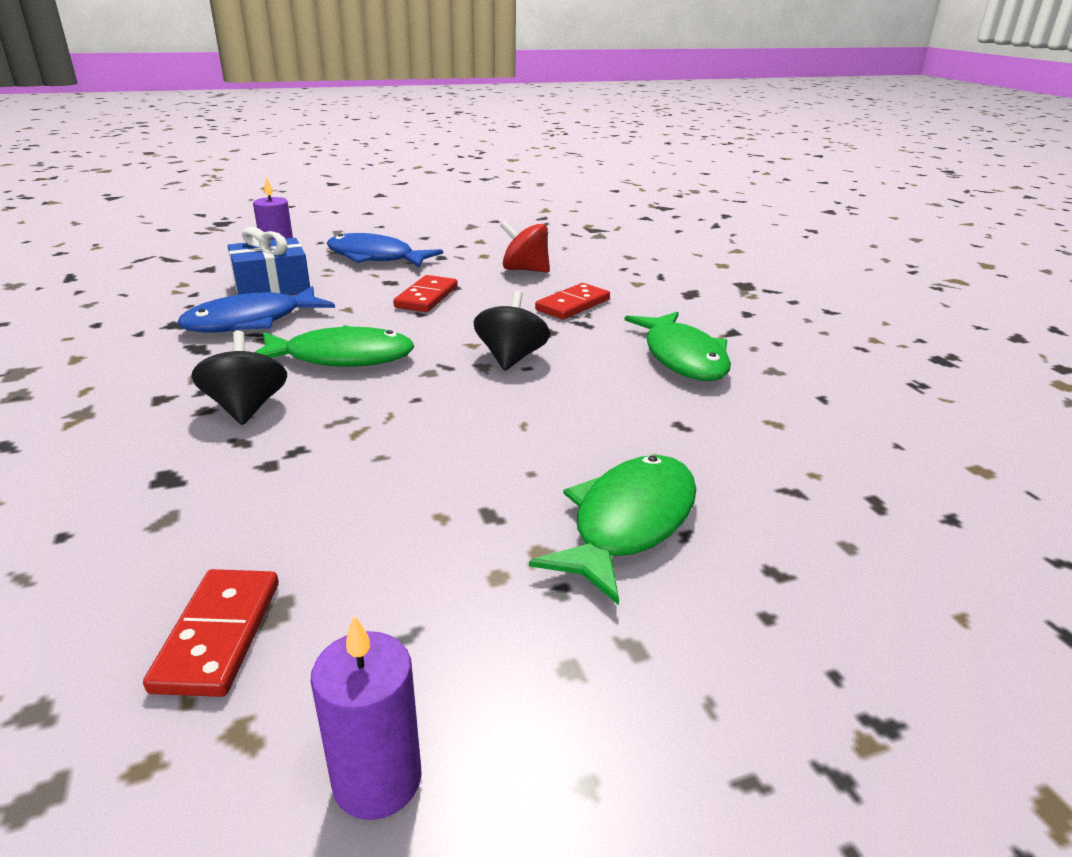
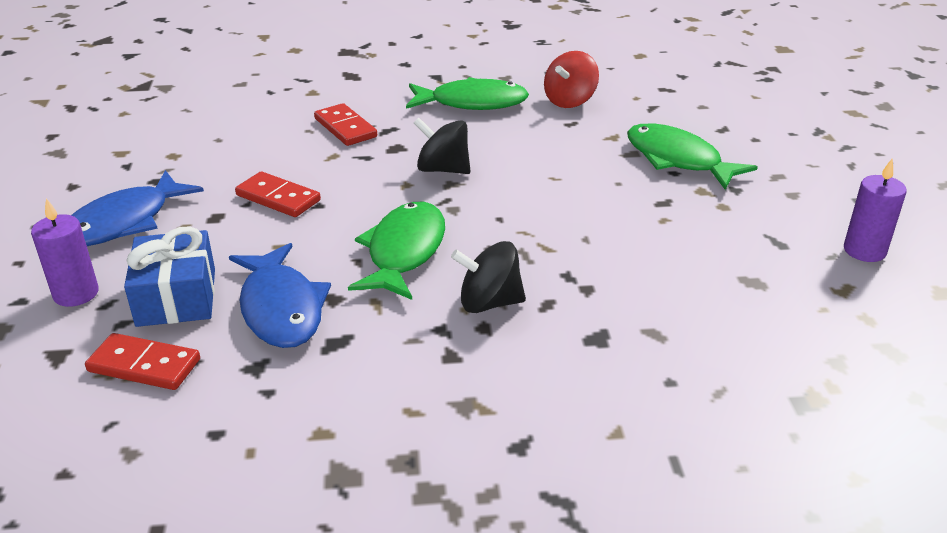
camera: 75 degrees left, 5 degrees up
(218, 635) = (774, 301): red domino -> red domino (144, 366)
(525, 270) = (238, 138): red spinning top -> red spinning top (570, 101)

